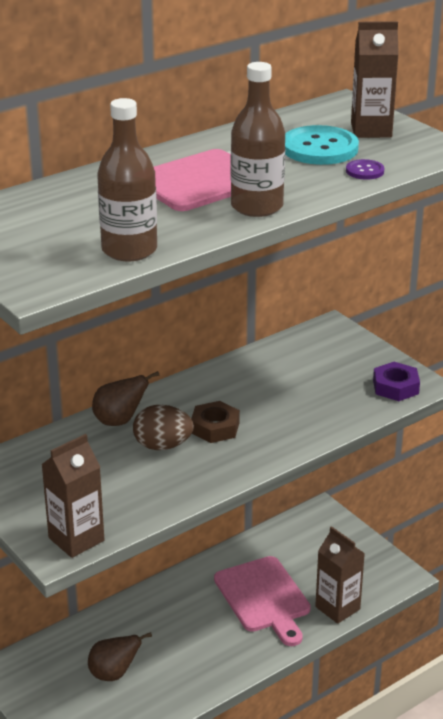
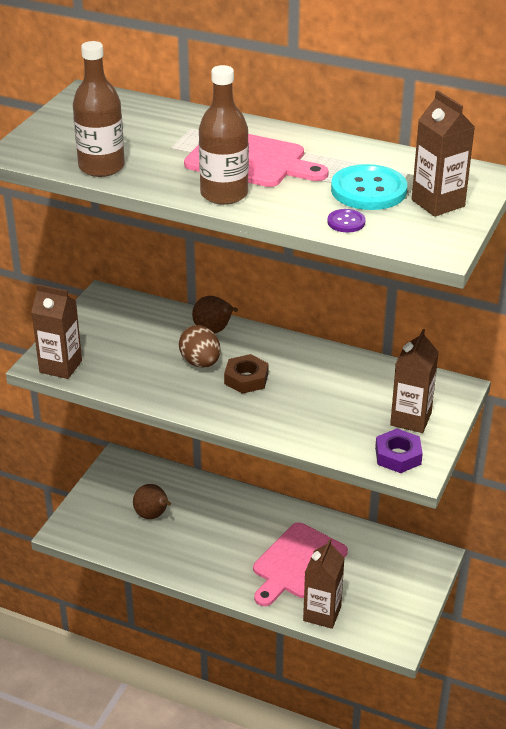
camera: 60 degrees right, 5 degrees up
(352, 363) = (411, 419): none -> brown carton

